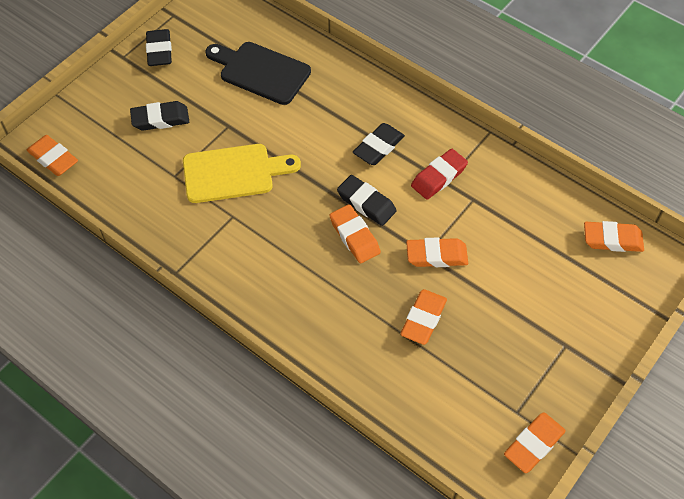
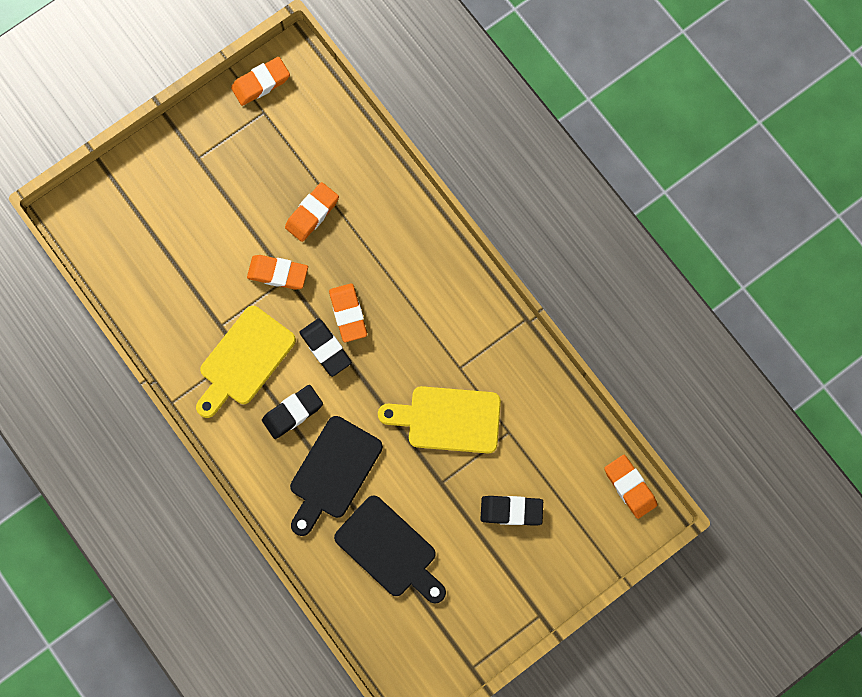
camera: 165 degrees left, 20 degrees up
(159, 51) = (497, 613): black eraser -> none
(326, 113) = (333, 472): none -> black cutting board
(439, 177) = (244, 360): red eraser -> yellow cutting board
(612, 239) = (108, 247): orange eraser -> none

